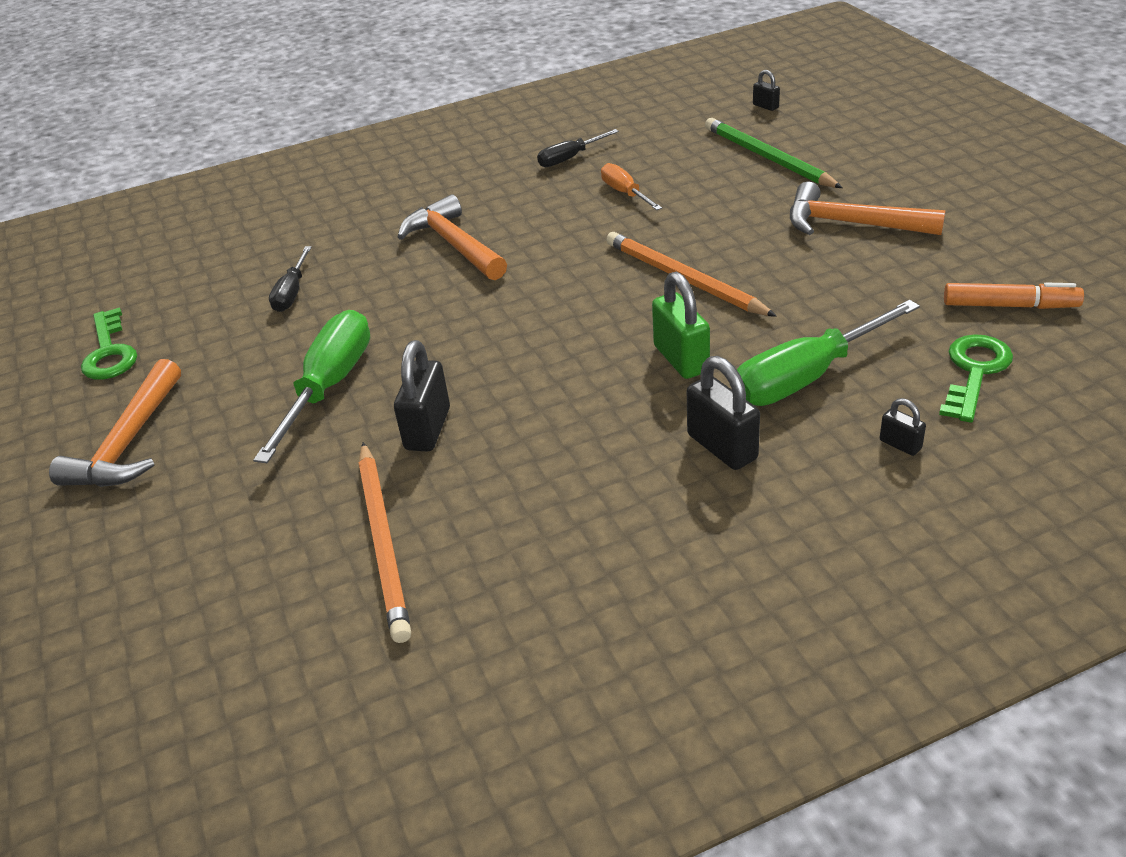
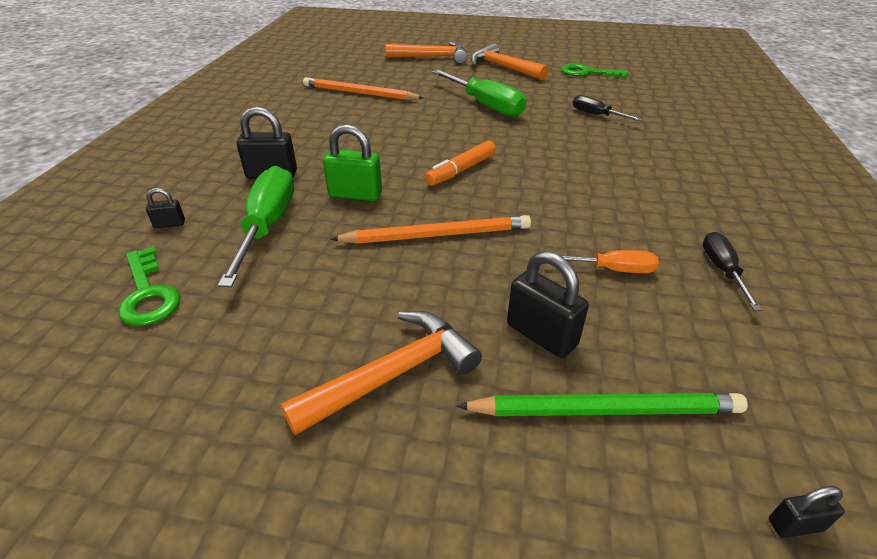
camera: 120 degrees right, 0 degrees up
(428, 429) = (415, 116): black padlock -> black padlock (541, 335)
(454, 244) = (602, 171): orange hammer -> orange hammer (432, 57)
(1009, 305) = (152, 376): orange marker -> orange marker (461, 170)

